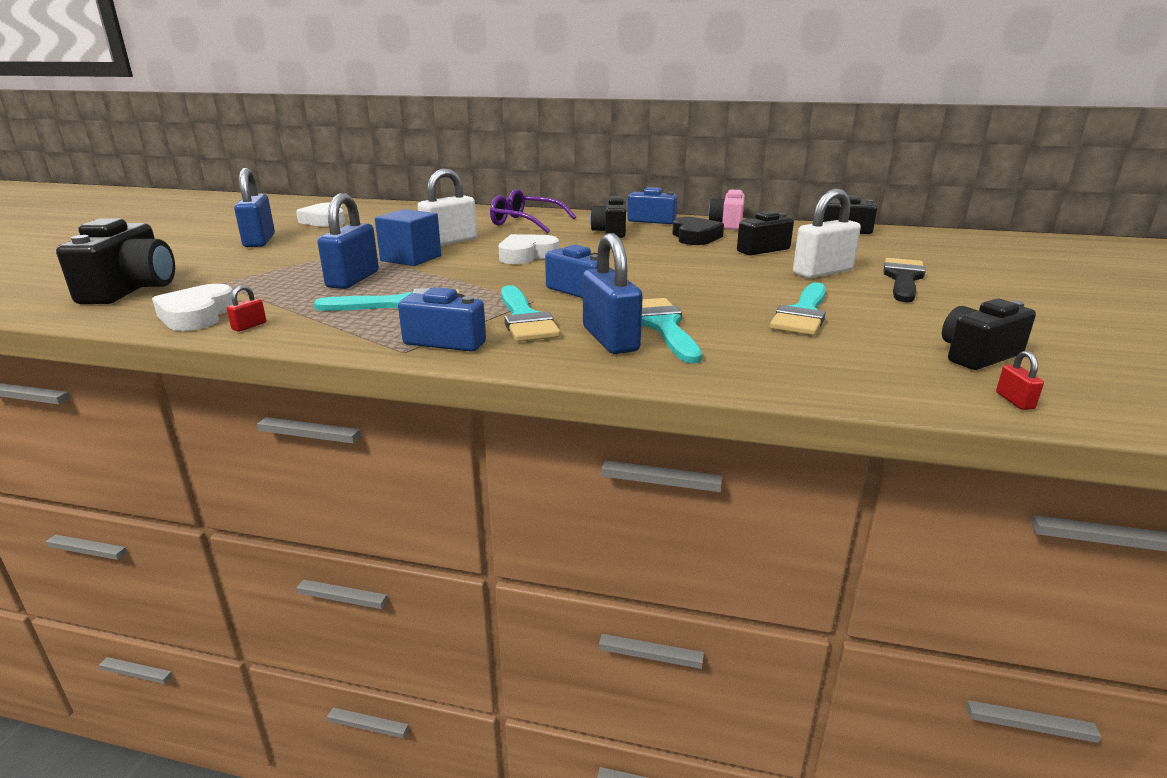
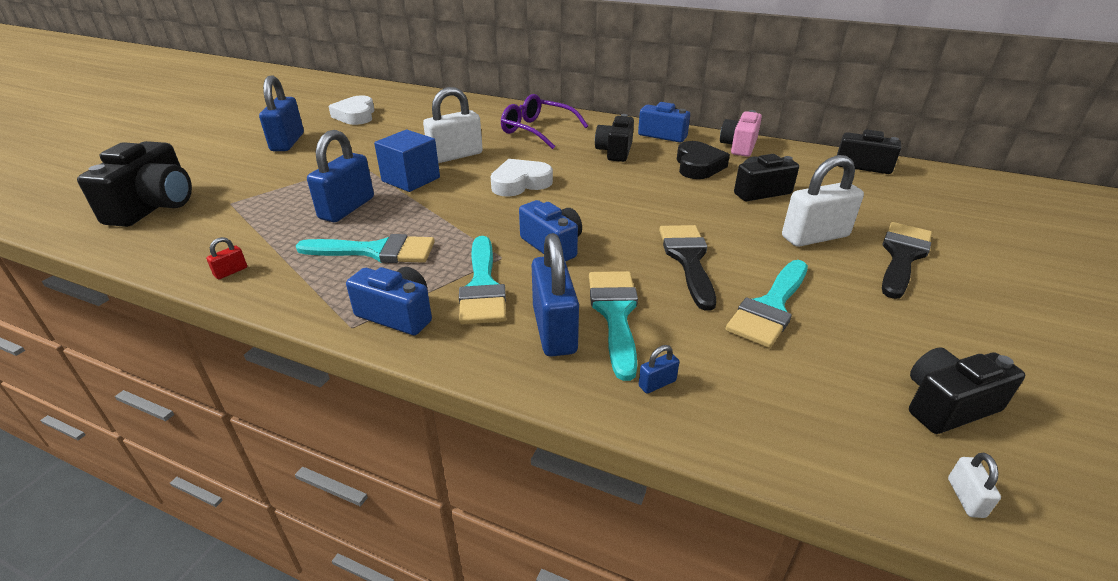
camera: 10 degrees right, 10 degrees up
(197, 315) = (194, 250): white heart -> none
(714, 291) = (688, 259): none -> black brush
(723, 362) = (657, 383): none -> blue padlock
(1014, 401) = (965, 498): red padlock -> white padlock

